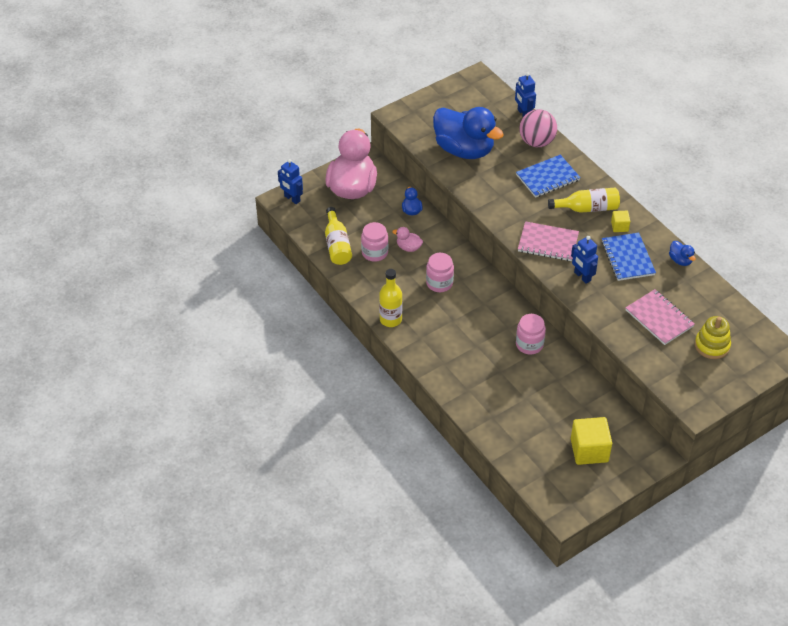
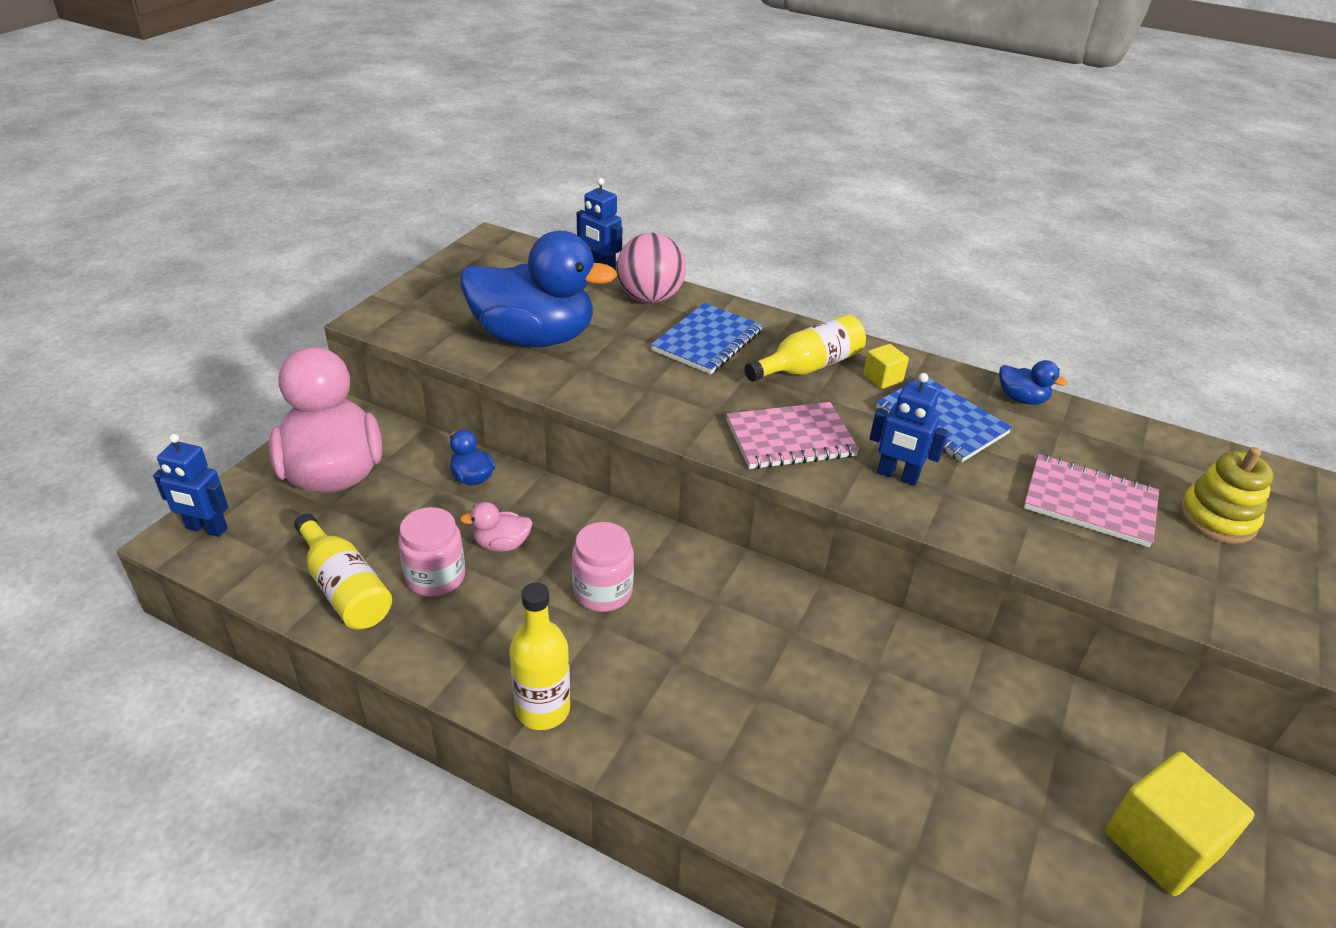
camera: 30 degrees left, 10 degrees down
(529, 344) = (857, 650): pink jar -> none

